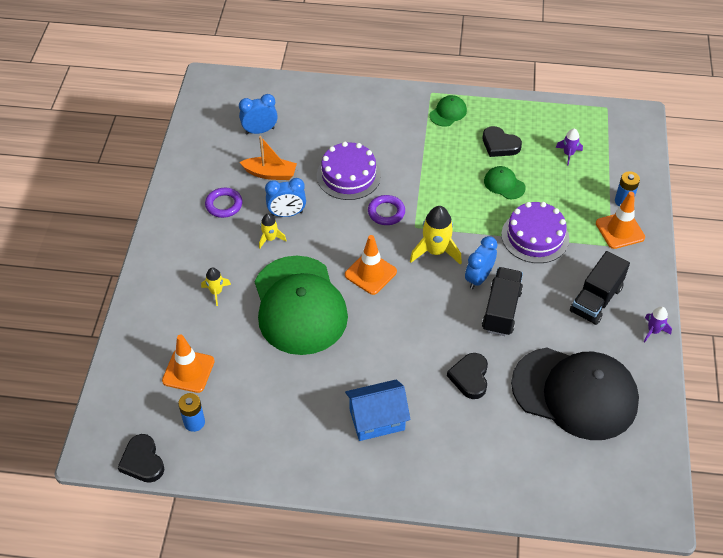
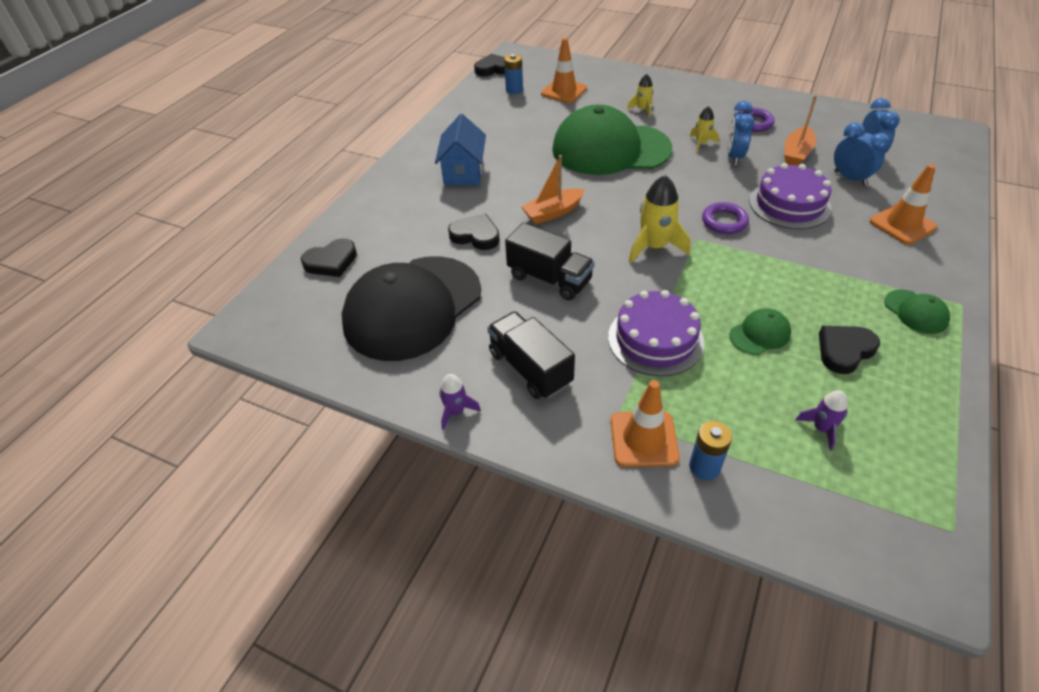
camera: 110 degrees right, 5 degrees down
(370, 273) = (636, 196): orange traffic cone -> orange traffic cone (902, 224)
(416, 328) = (552, 213): none -> orange boat
(478, 278) = (602, 271): blue clock -> blue clock (850, 178)
(551, 481) = (331, 262): none -> black heart

